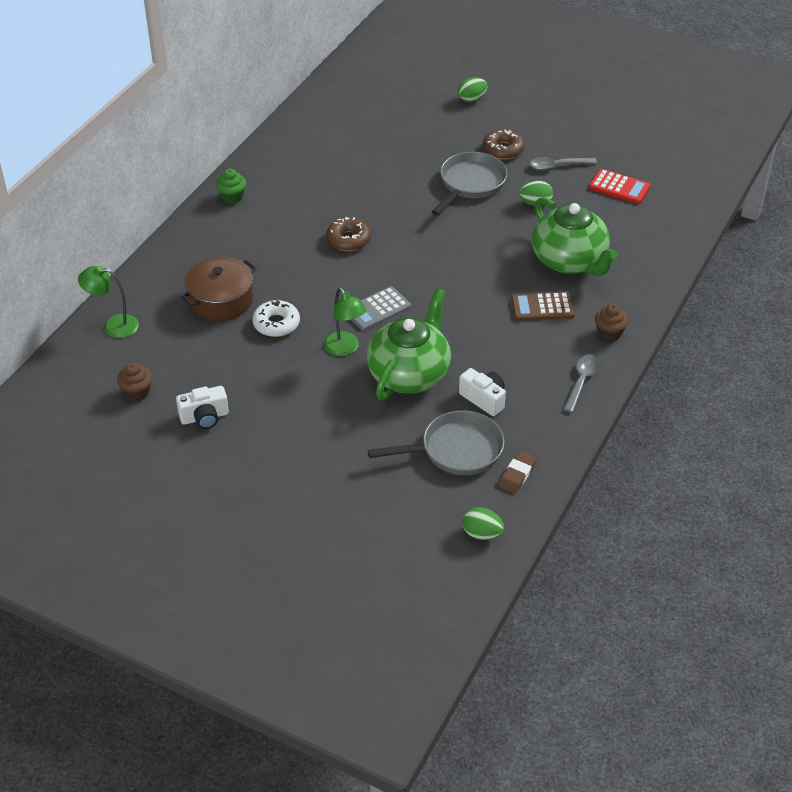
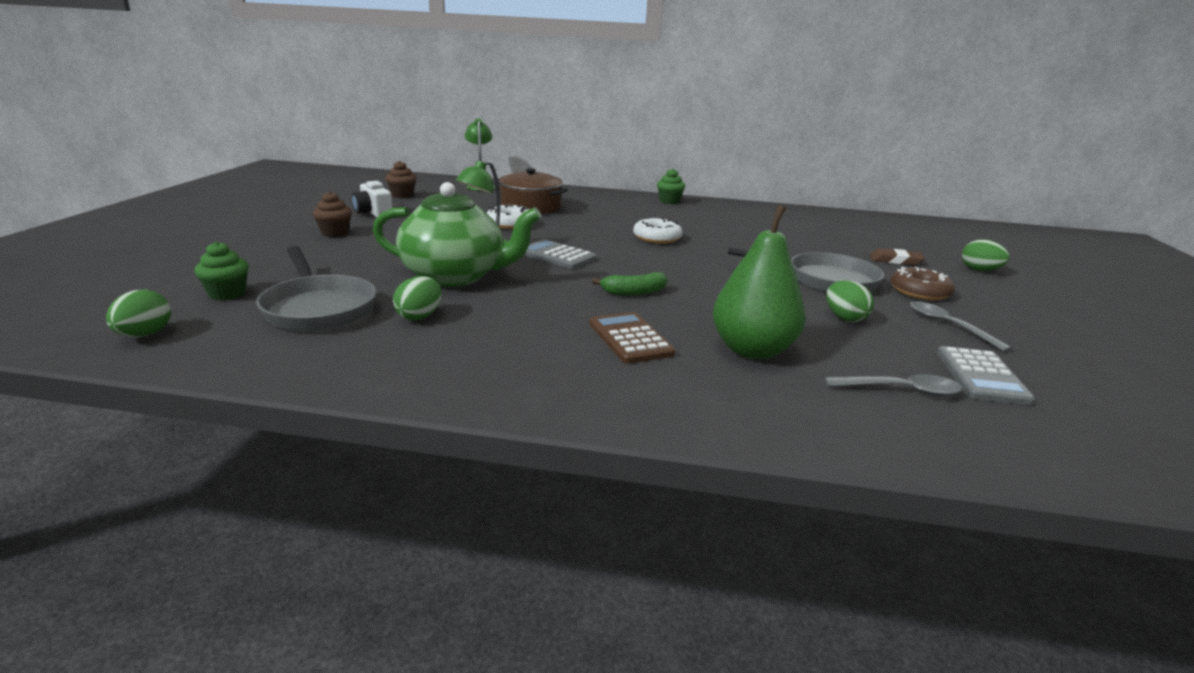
camera: 70 degrees right, 20 degrees down
(348, 240) = (657, 238): brown donut -> white donut
(414, 502) = (227, 294): none -> green cupcake
(468, 286) = (634, 292): none -> green banana
(484, 399) = (419, 316): white camera -> green egg
(517, 474) = (260, 348): brown eraser -> brown eraser (895, 261)
(570, 261) = (752, 350): green teapot -> green pear
(581, 382) = (476, 381): grey spoon -> grey spoon (900, 390)
(609, 333) = (607, 396): brown cupcake -> brown cupcake (335, 233)
(619, 187) = (981, 376): red calculator -> grey calculator

